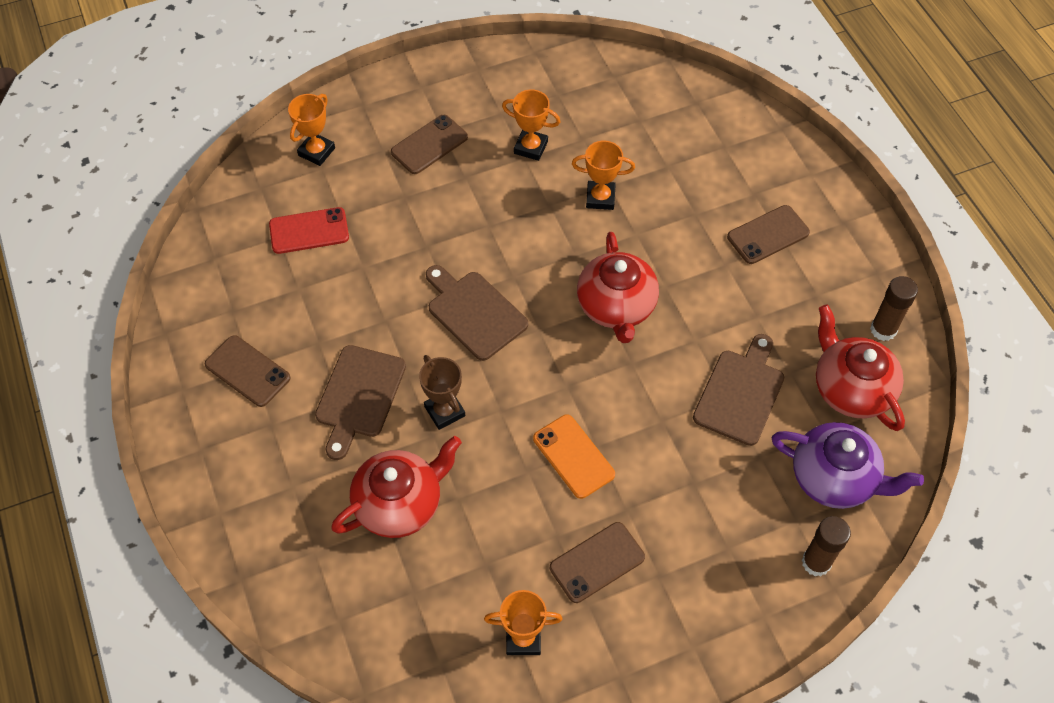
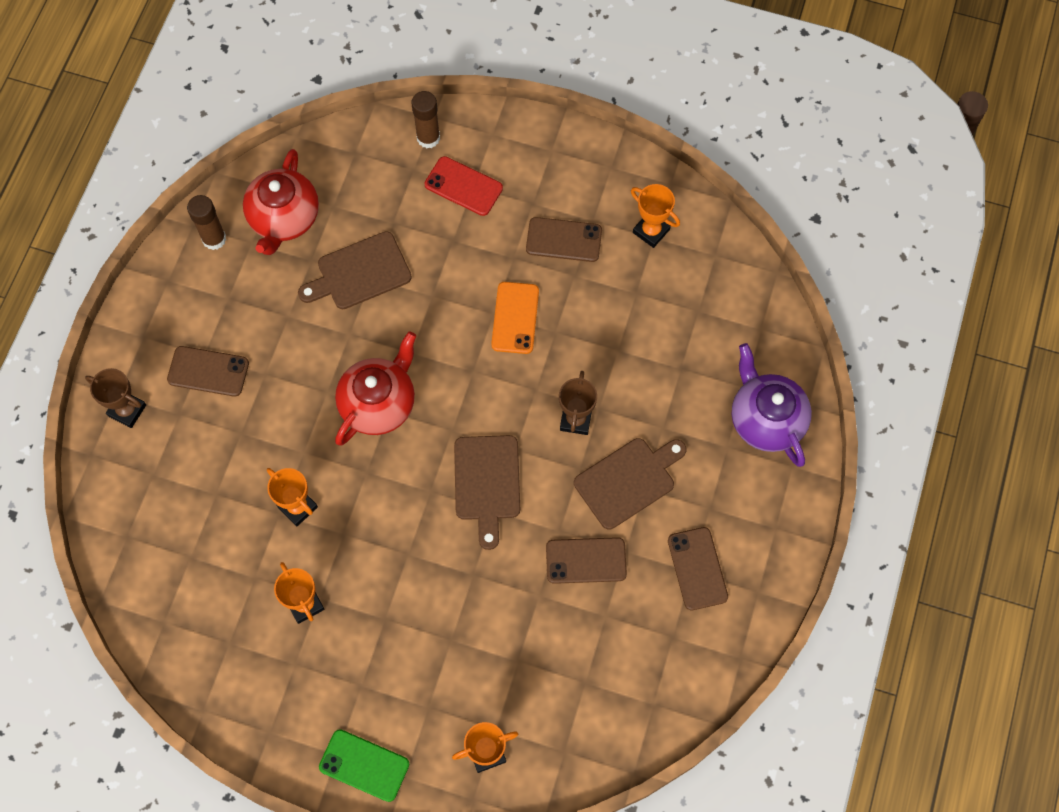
camera: 140 degrees left, 10 degrees up
(309, 231) = (556, 668): red phone -> red phone (463, 186)
(396, 93) = (364, 765): none -> green phone
(400, 503) = (661, 376): red teapot -> none
(429, 145) = (385, 678): brown phone -> brown phone (586, 560)
(792, 170) = (127, 410): none -> brown trophy
(834, 478) = (361, 174): purple teapot -> purple teapot (766, 419)

